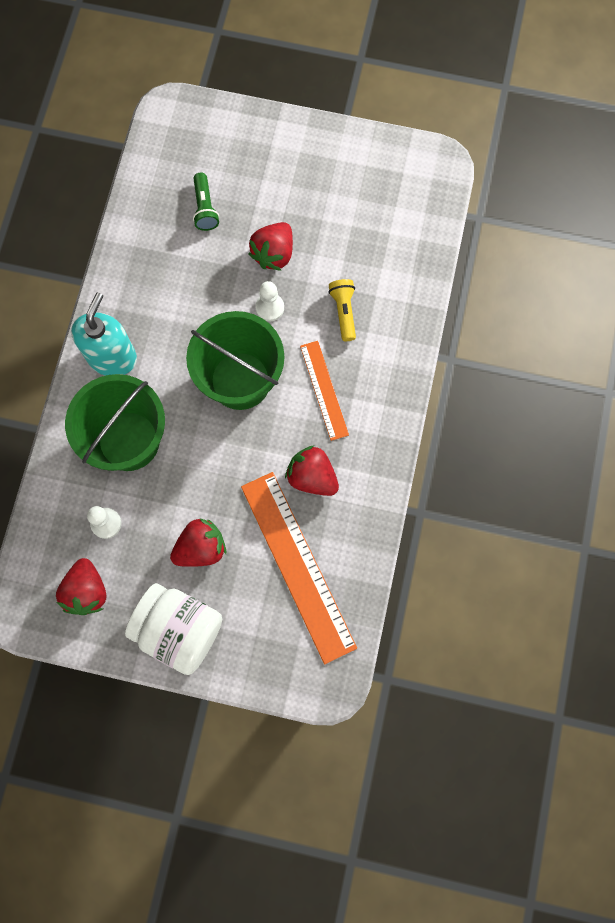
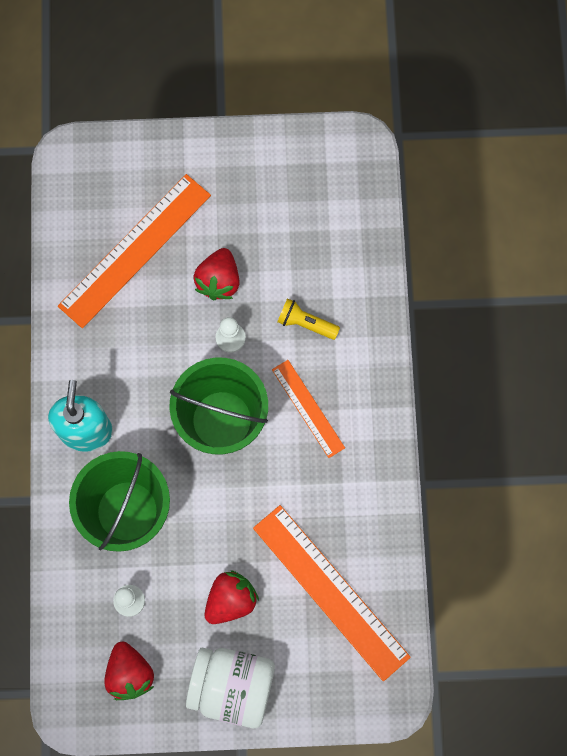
camera: 15 degrees left, 0 degrees up
(205, 208) = (135, 250): green flashlight -> orange ruler
(312, 477) = (320, 499): red strawberry -> none
(344, 312) = (306, 323): yellow flashlight -> yellow flashlight turned 45 degrees counterclockwise

